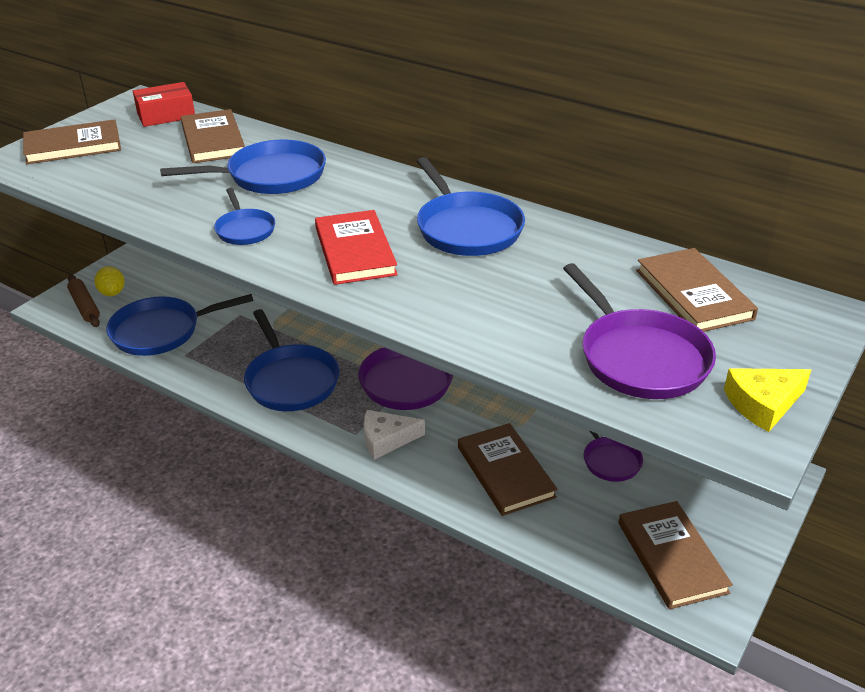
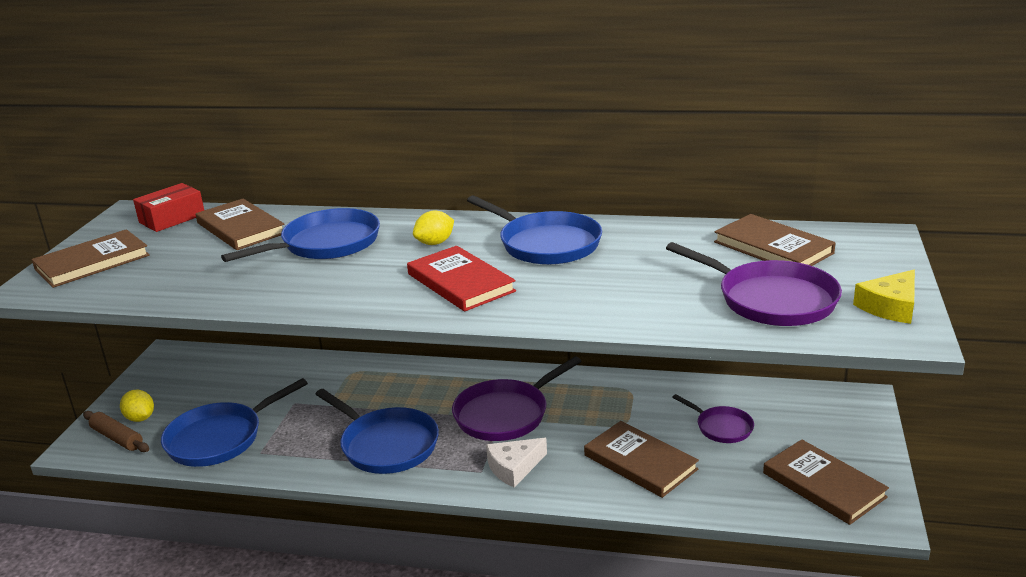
camera: 20 degrees left, 10 degrees down
(244, 229) = (339, 290): blue pan -> none
(366, 200) = (435, 243): none -> yellow lemon

